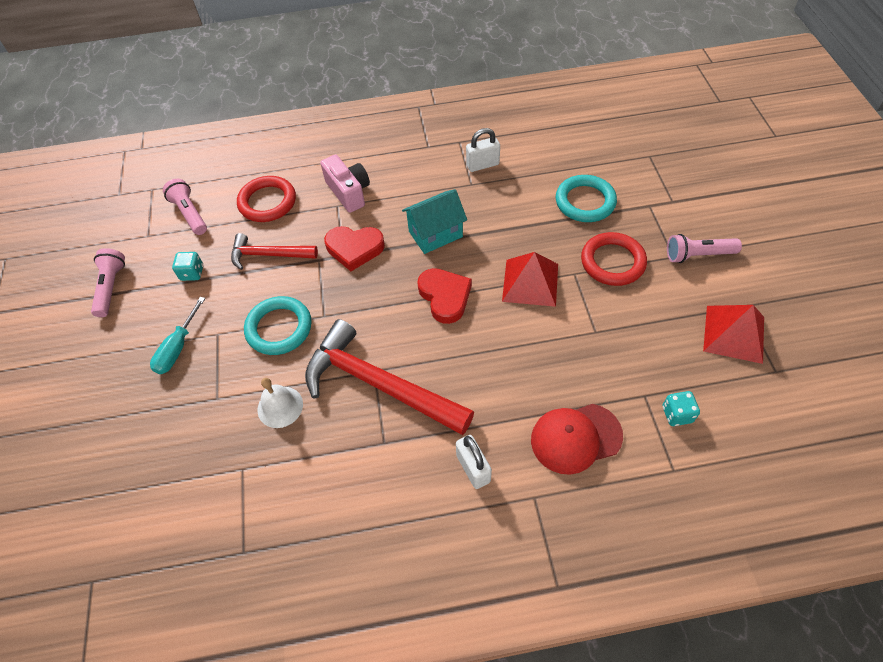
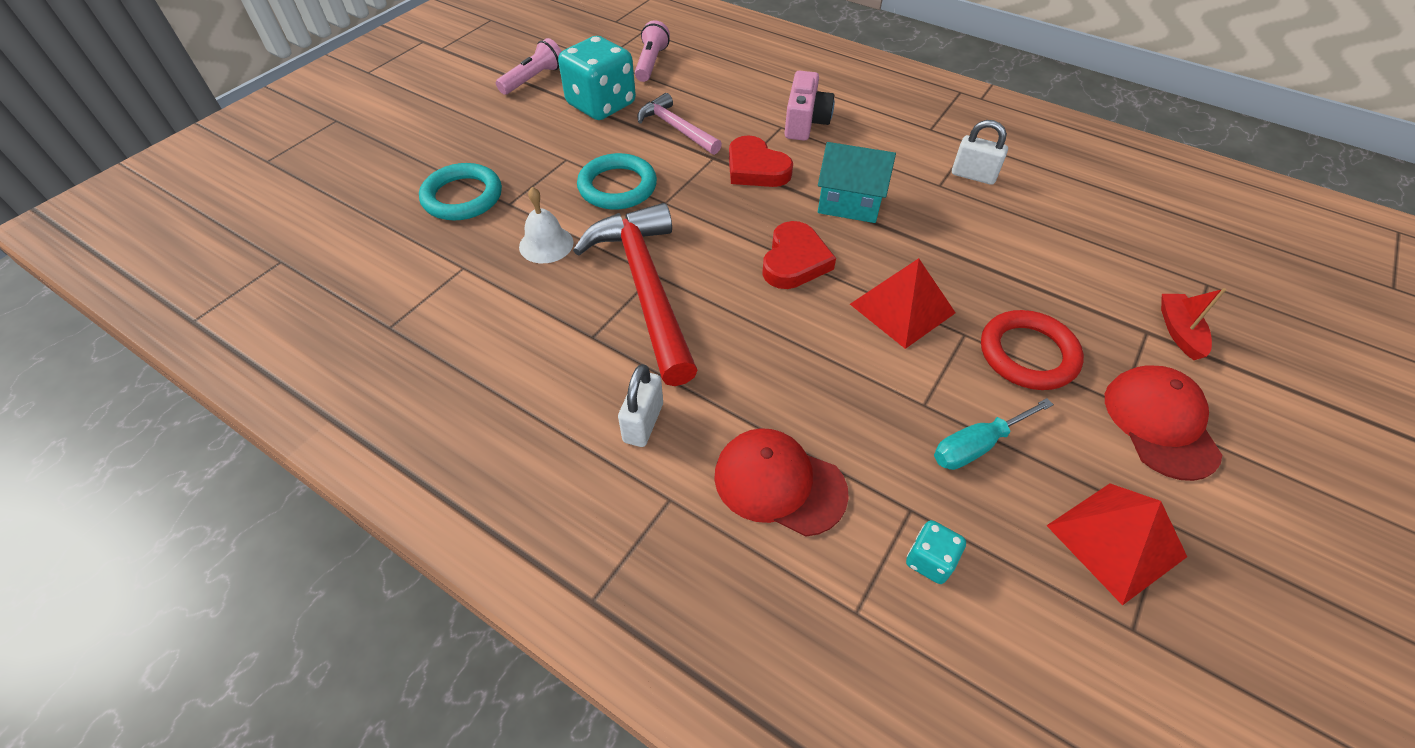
camera: 40 degrees right, 5 degrees down
(178, 348) = (527, 149): turquoise screwdriver -> turquoise screwdriver (977, 445)
(192, 273) = (601, 105): turquoise dice -> turquoise dice, size x2.23
(267, 202) = (723, 90): red ring -> none
(269, 255) = (676, 128): red hammer -> pink hammer
(585, 202) = (1060, 277): turquoise ring -> turquoise ring (462, 197)
(662, 195) = (1179, 331): none -> red boat
(698, 255) = (1160, 423): pink flashlight -> red cap

